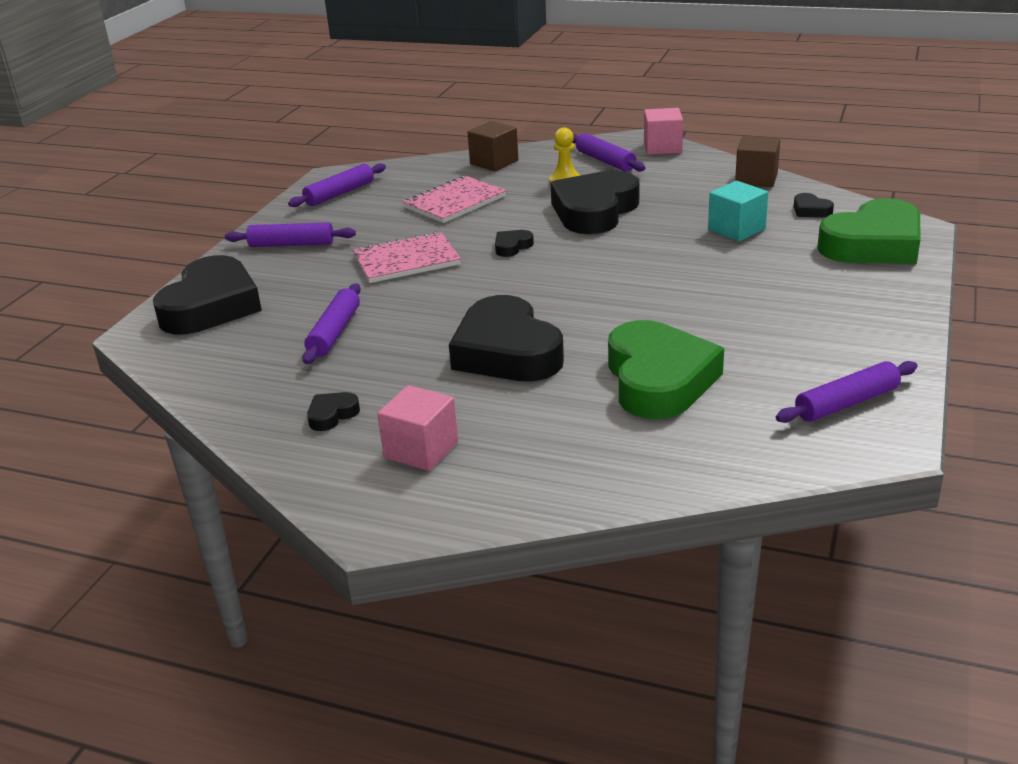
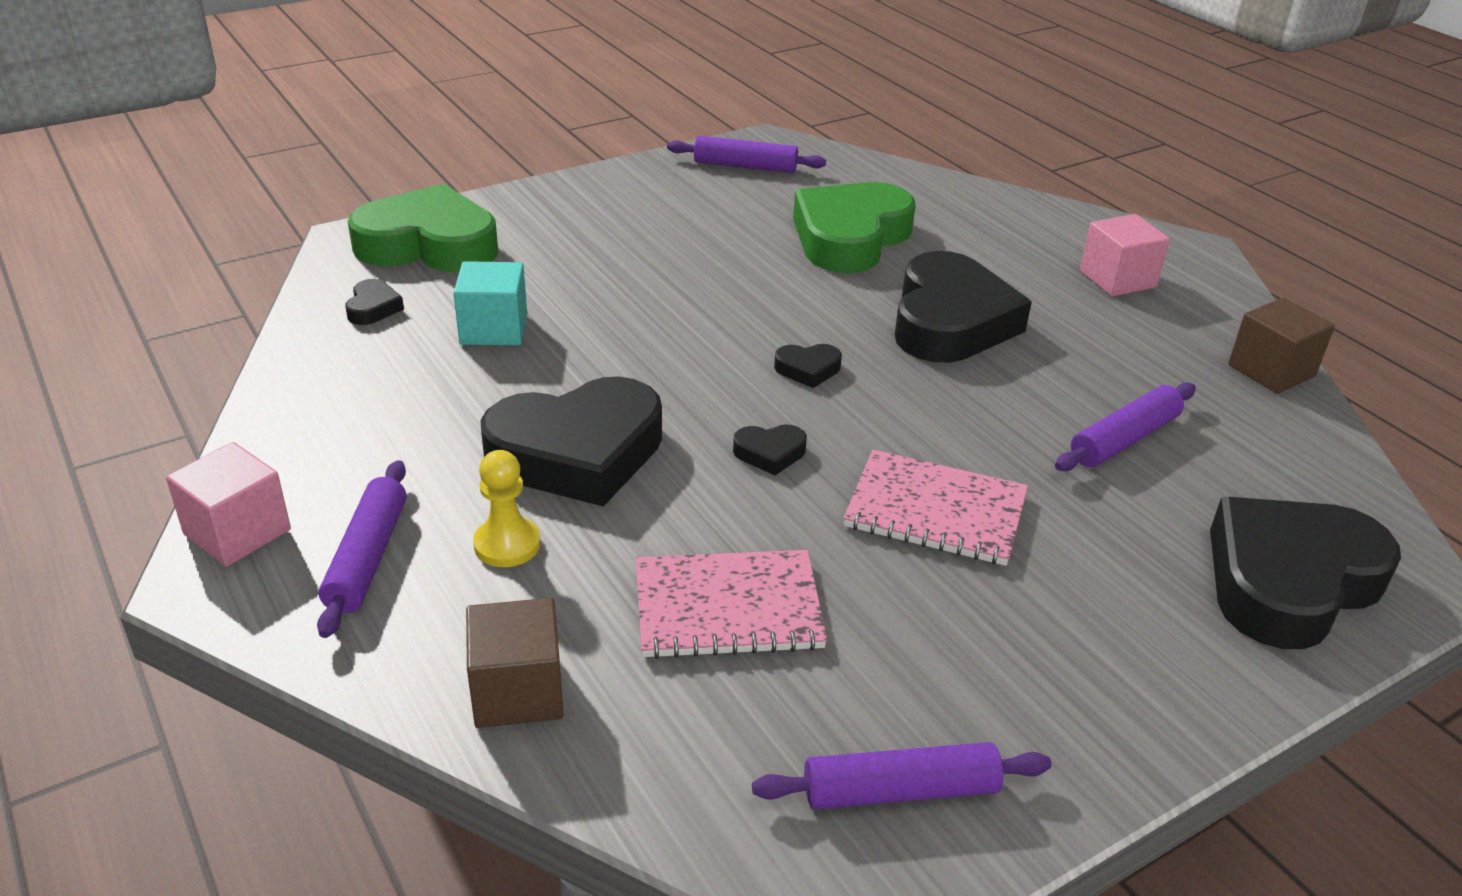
camera: 145 degrees left, 5 degrees up
(291, 244) = (1093, 665): purple rolling pin -> none
(332, 415) = (1184, 344): black heart -> black heart (808, 369)
(756, 179) = (301, 384): brown cube -> brown cube (1271, 370)

